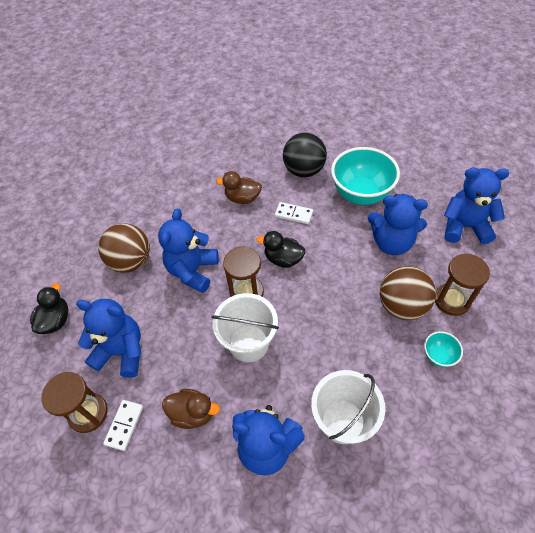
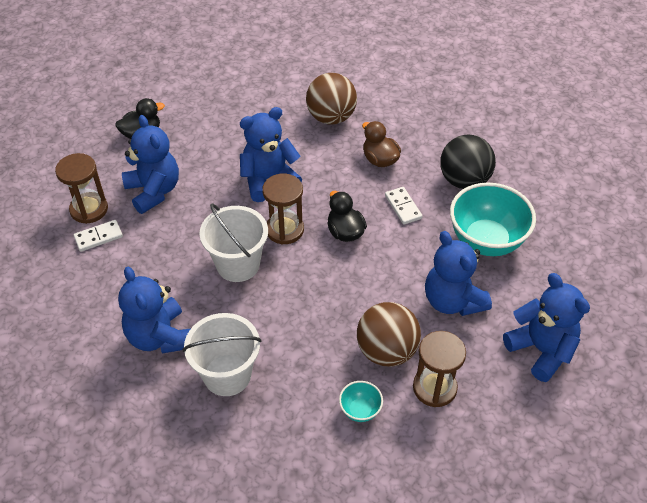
camera: 45 degrees right, 5 degrees down
(131, 261) = (236, 136): brown ball -> brown ball (331, 117)
(193, 413) = (144, 271): brown duck -> none

